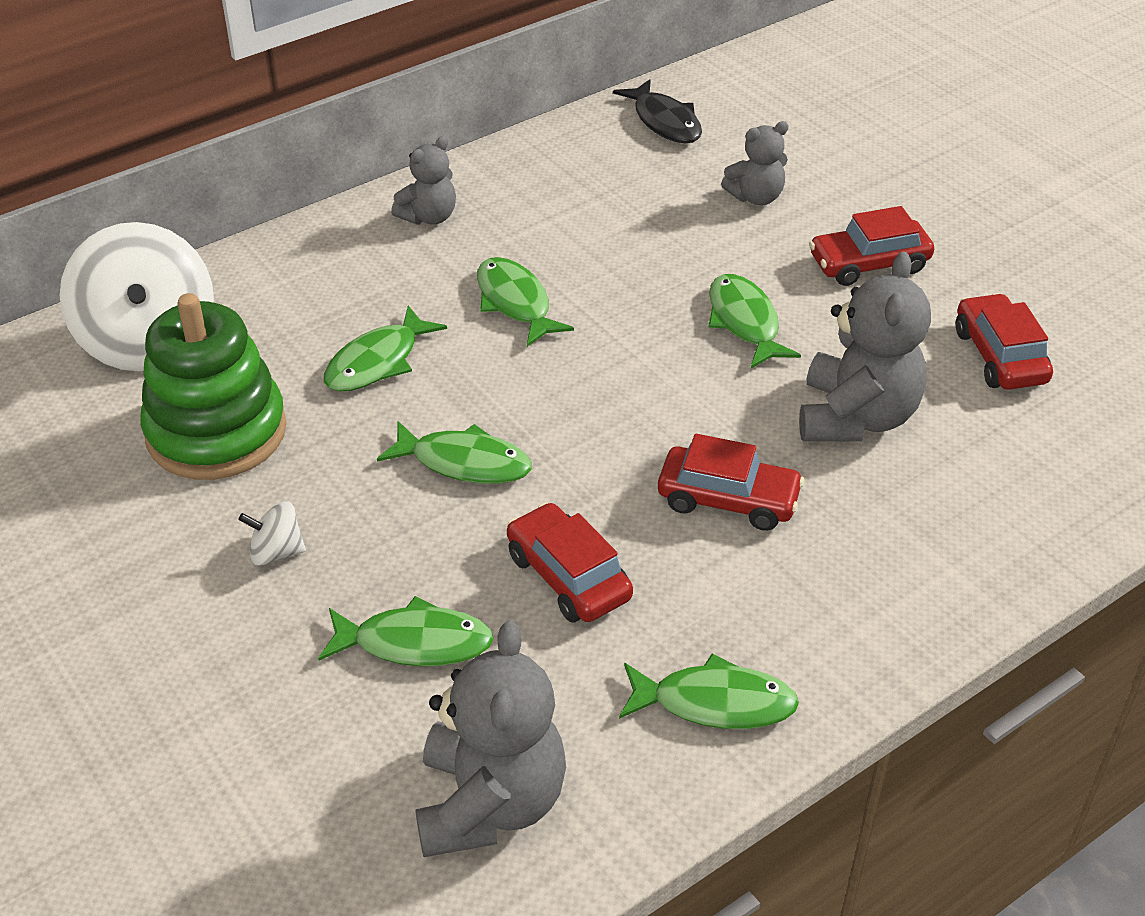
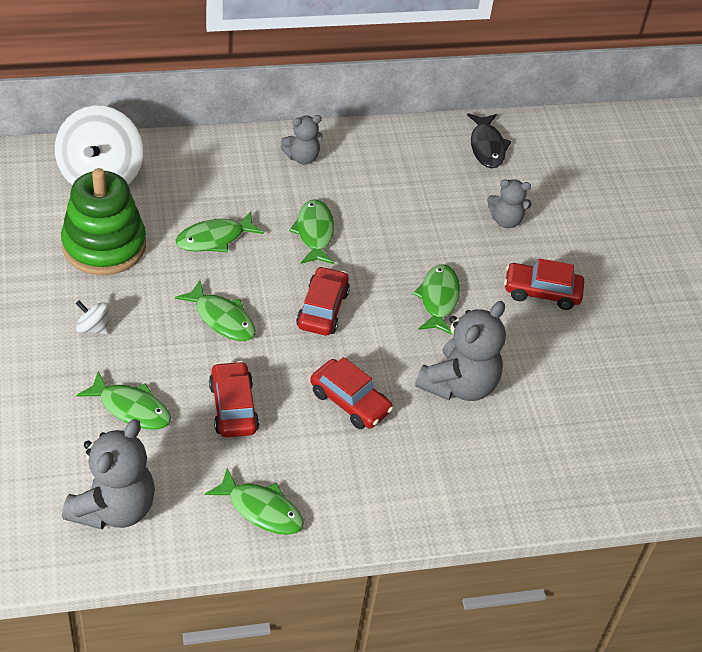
camera: 20 degrees right, 5 degrees up
(999, 356) = (575, 383): red car -> red car (322, 309)

